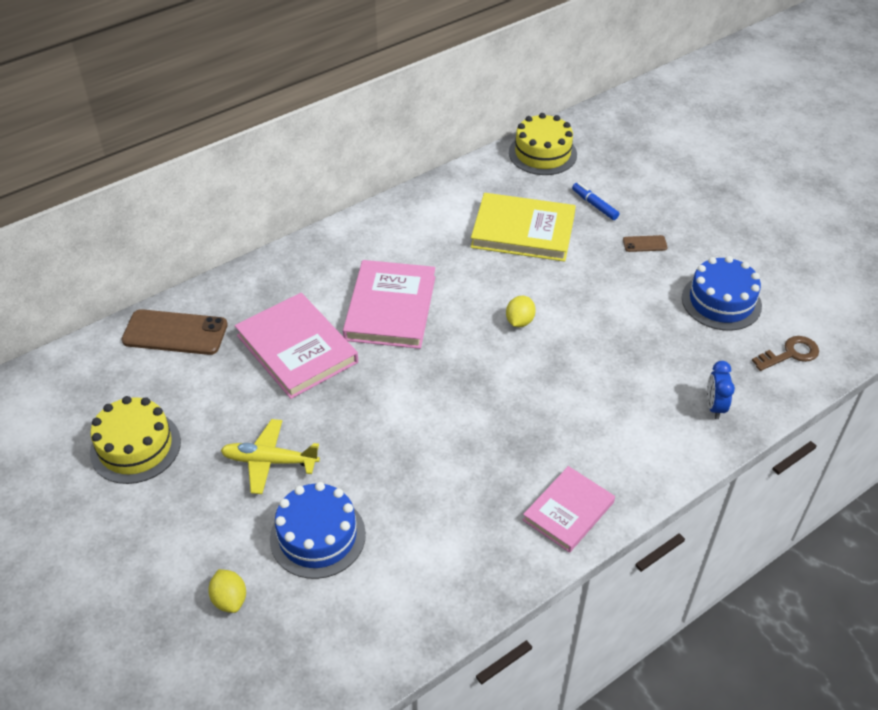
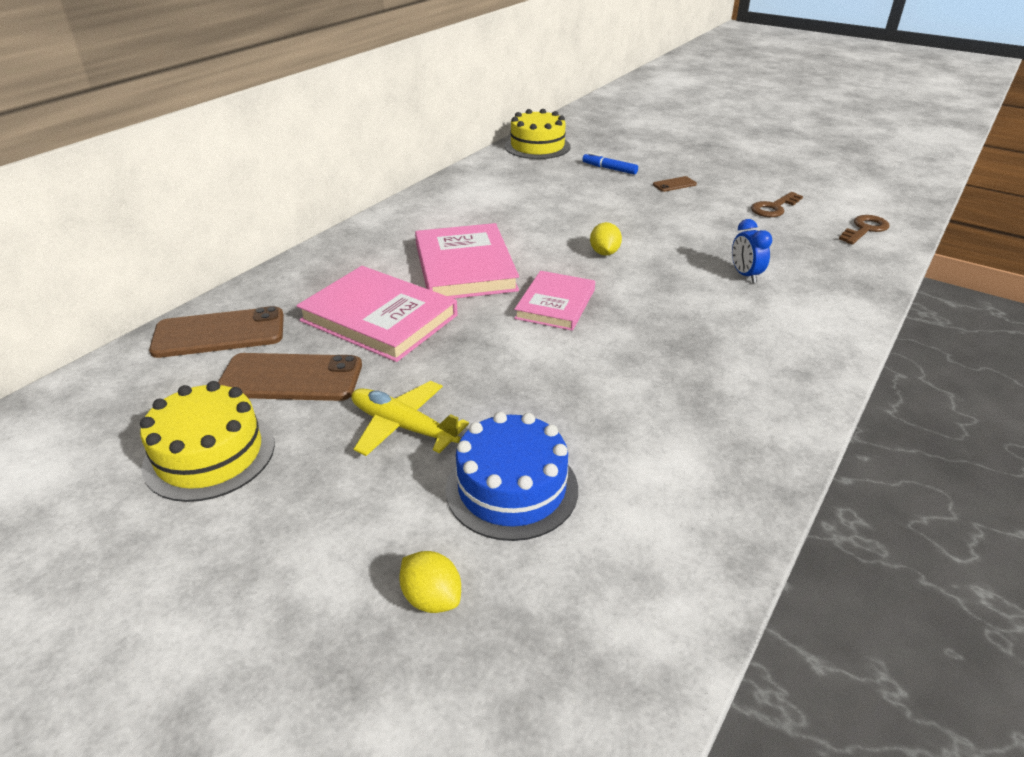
camera: 20 degrees left, 10 degrees down
(210, 393) = (291, 378): none -> brown phone
(269, 461) = (403, 426): yellow plane -> yellow plane turned 45 degrees clockwise
(523, 231) = (558, 194): yellow book -> none
(568, 511) = (781, 389): pink book -> pink book (555, 304)
(714, 407) = (839, 276): blue clock -> blue clock (745, 275)
(721, 301) = (774, 208): blue cake -> brown key

